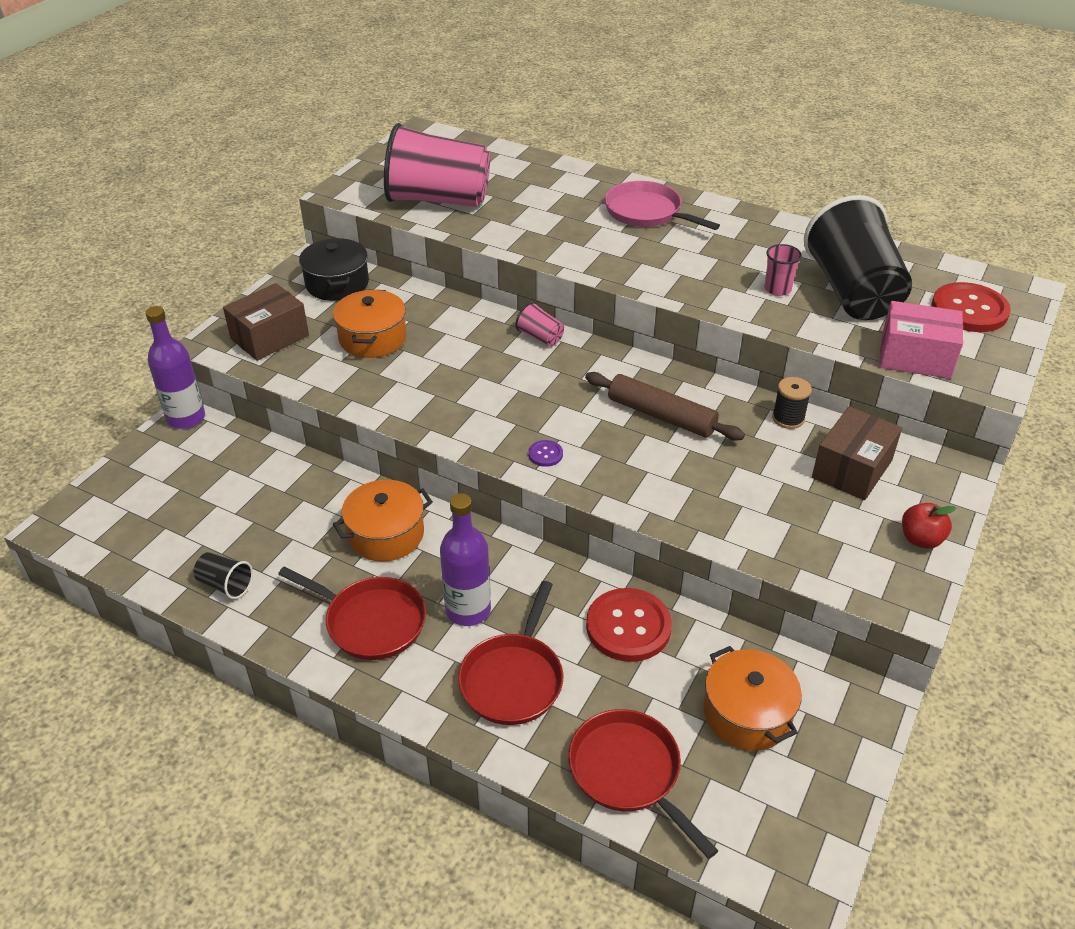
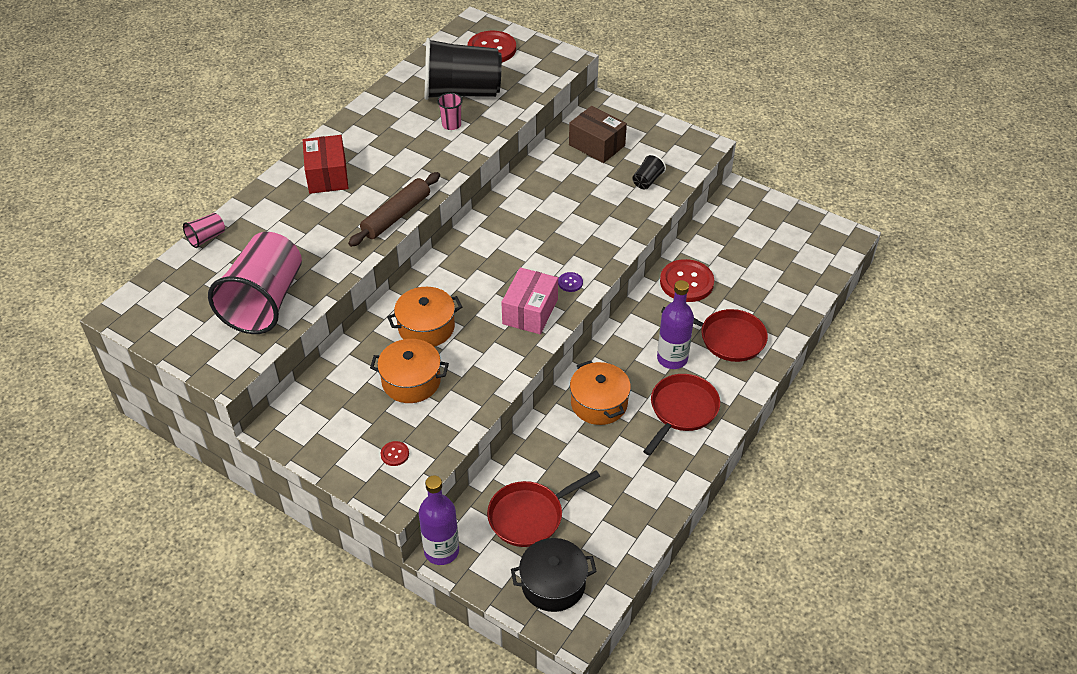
camera: 85 degrees left, 5 degrees up
(225, 585) = (645, 499): black cup -> black cup (647, 180)
(270, 337) = (395, 454): brown box -> red button
(337, 283) = (319, 409): black pot -> black pot (553, 584)
(540, 337) = (431, 277): pink cup -> pink cup (206, 238)
(629, 772) = (791, 293): red pan -> red pan (529, 516)
(647, 212) = (327, 176): pink pan -> red box
(661, 416) = (535, 221): brown rolling pin -> brown rolling pin (396, 216)
(747, 714) = (749, 240): orange pot -> orange pot (426, 327)
(788, 418) = (545, 163): black spool -> none
(915, 357) = (538, 81): pink box -> pink box (530, 312)
(921, 539) = (657, 131): red apple -> none

